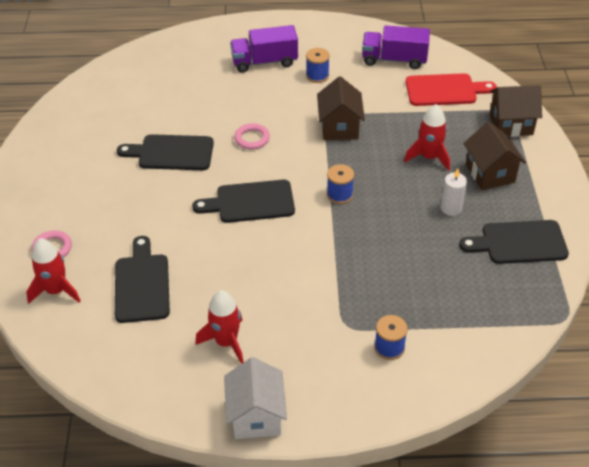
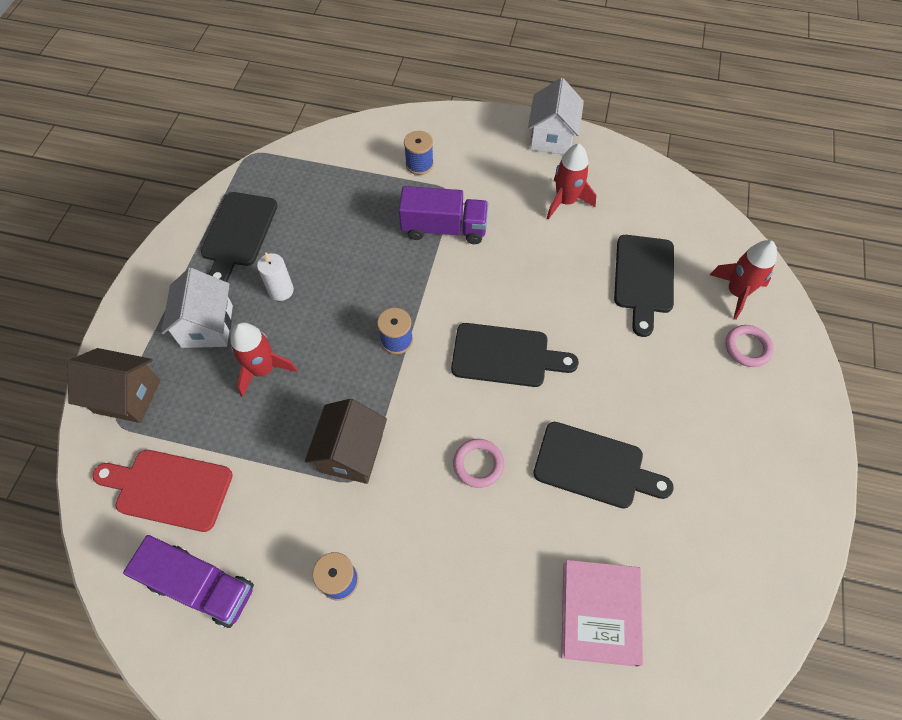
camera: 165 degrees left, 15 degrees up
(160, 92) = (599, 613): none -> pink book
(264, 62) = (412, 646): purple truck -> purple truck (444, 228)
(490, 173) = (207, 326): brown house -> white house
(519, 242) = (238, 233): black cutting board -> black cutting board turned 90 degrees clockwise

